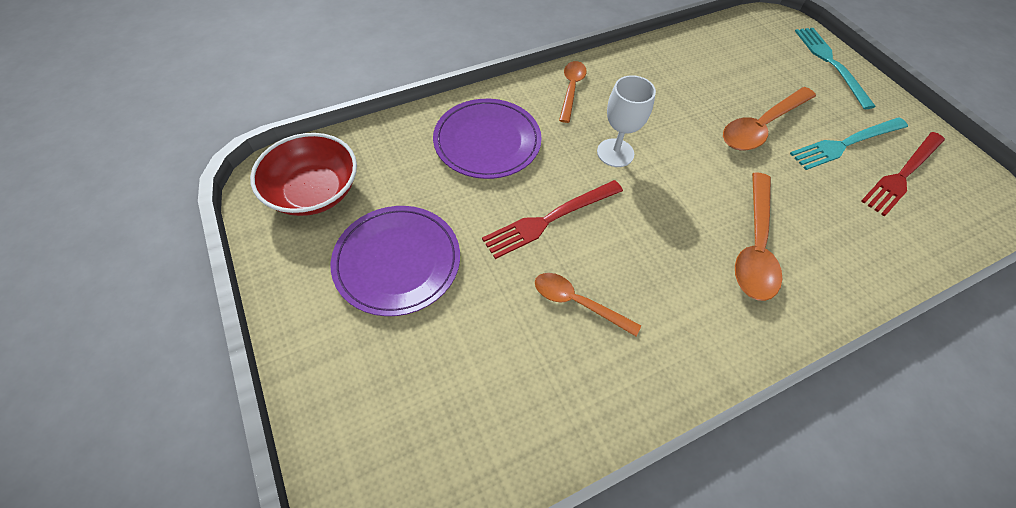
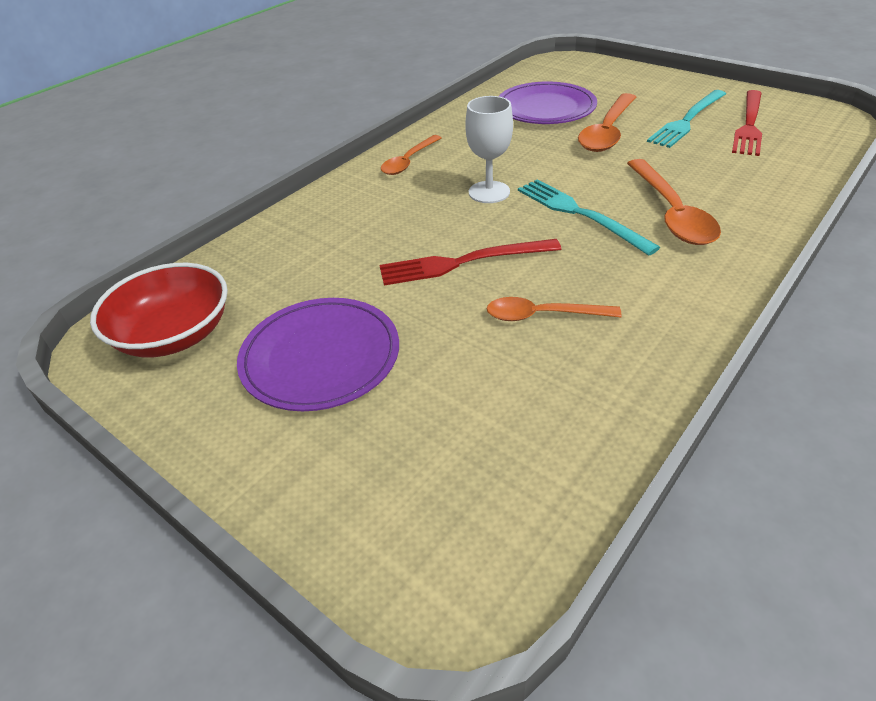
camera: 20 degrees left, 15 degrees down
(487, 141) = (350, 226): purple plate -> purple plate (545, 108)
(550, 219) = (463, 262): red fork -> red fork turned 45 degrees clockwise
(571, 89) = (409, 161): orange spoon -> orange spoon turned 135 degrees counterclockwise
(831, 63) = (630, 75): turquoise fork -> turquoise fork (580, 214)

